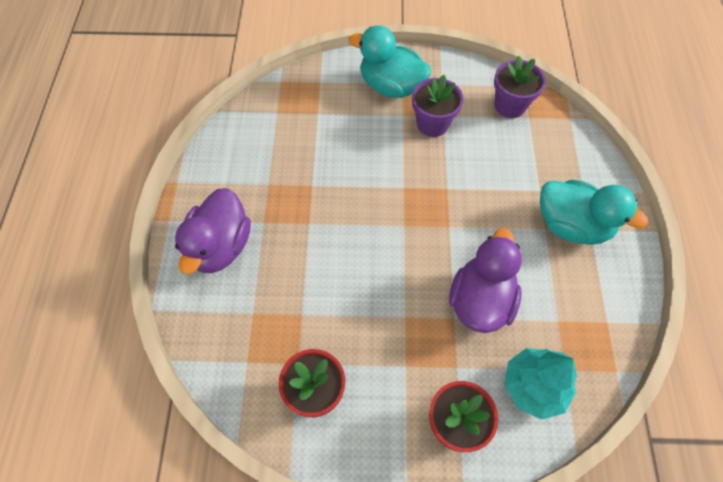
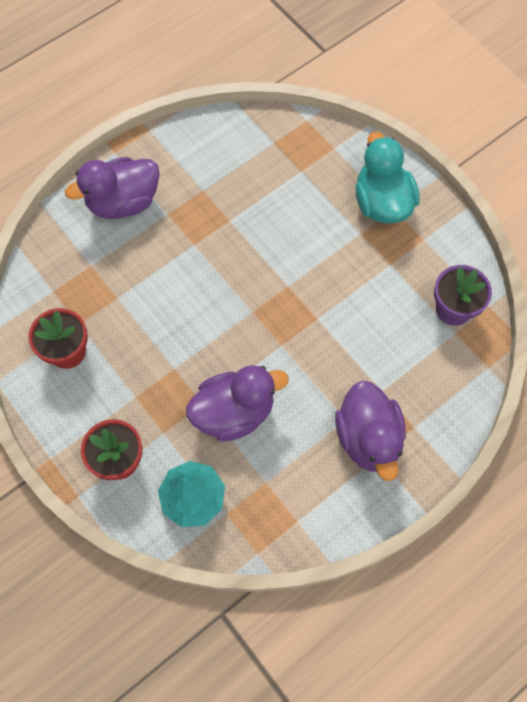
camera: 50 degrees right, 5 degrees up
(432, 124) = (372, 262): purple flower pot -> none
(571, 225) = (368, 438): turquoise duck -> purple duck

